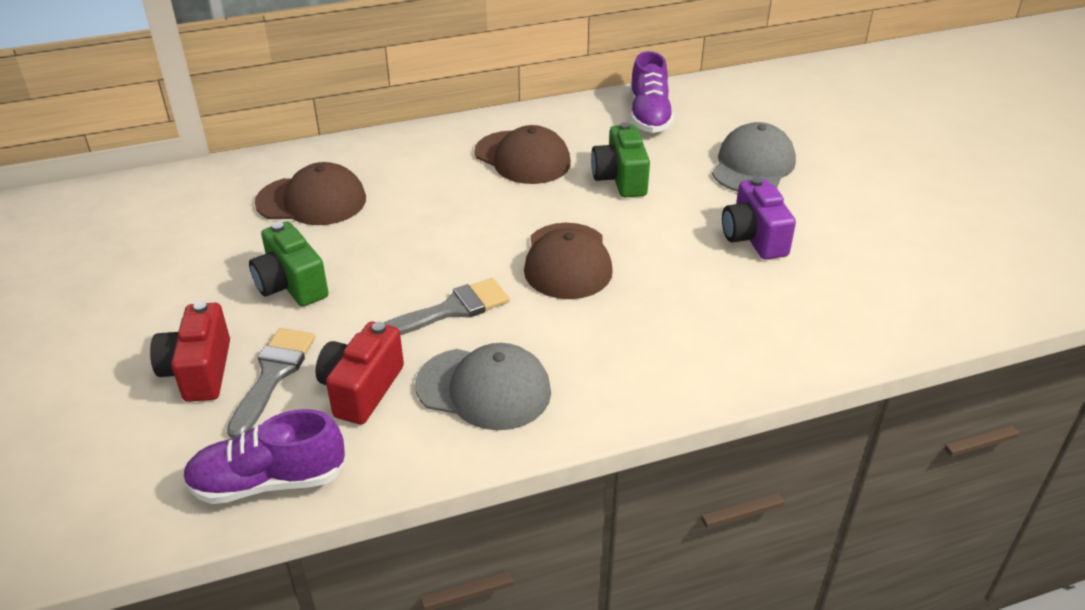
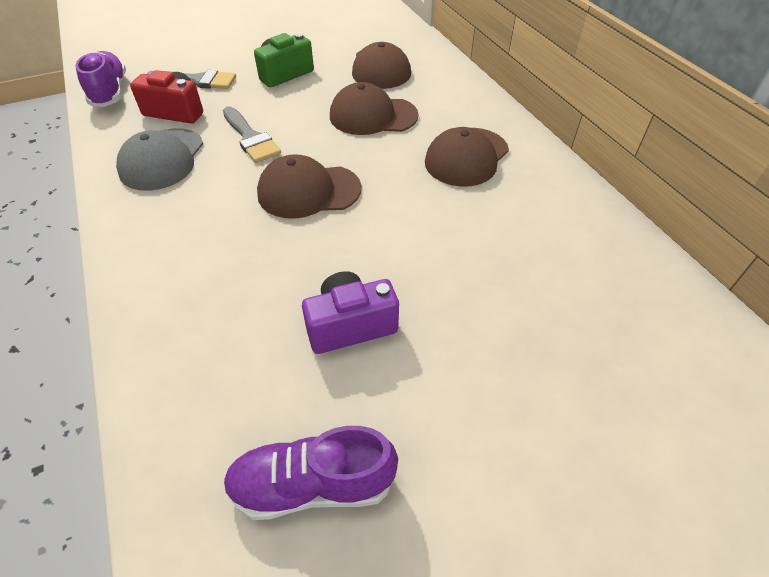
camera: 85 degrees right, 10 degrees up
(199, 371) = (207, 58): red camera -> none
(427, 212) = (373, 116): none -> brown cap
(620, 179) = (446, 220): green camera -> none
(649, 116) = (584, 241): purple shoe -> purple shoe (312, 485)
(753, 165) = (503, 334): grey cap -> none

